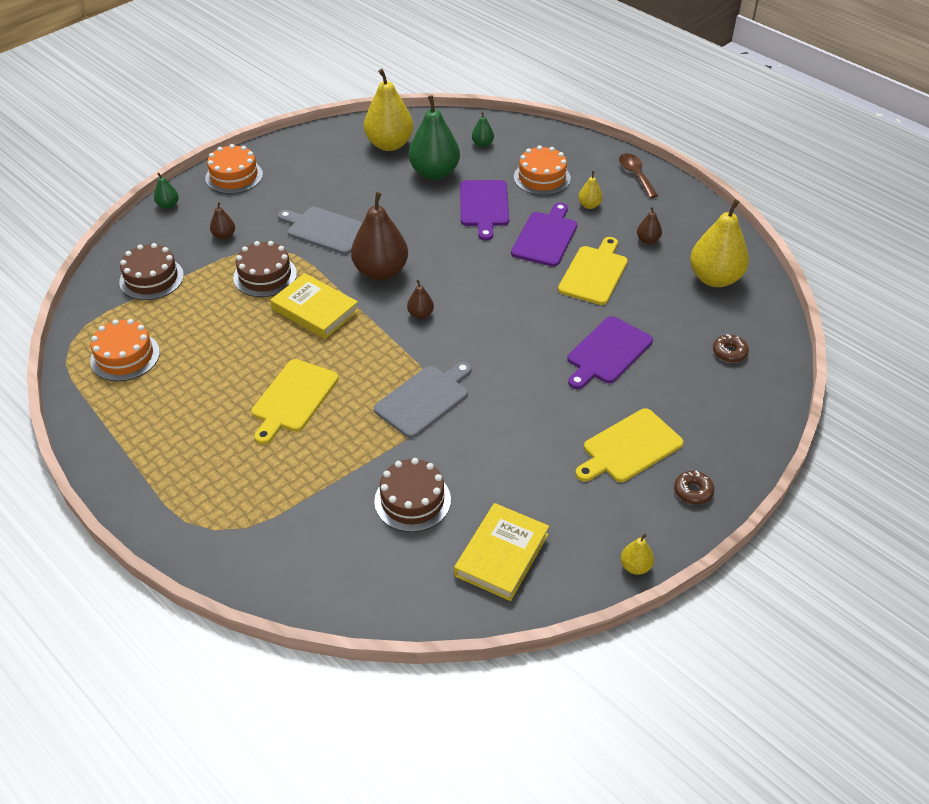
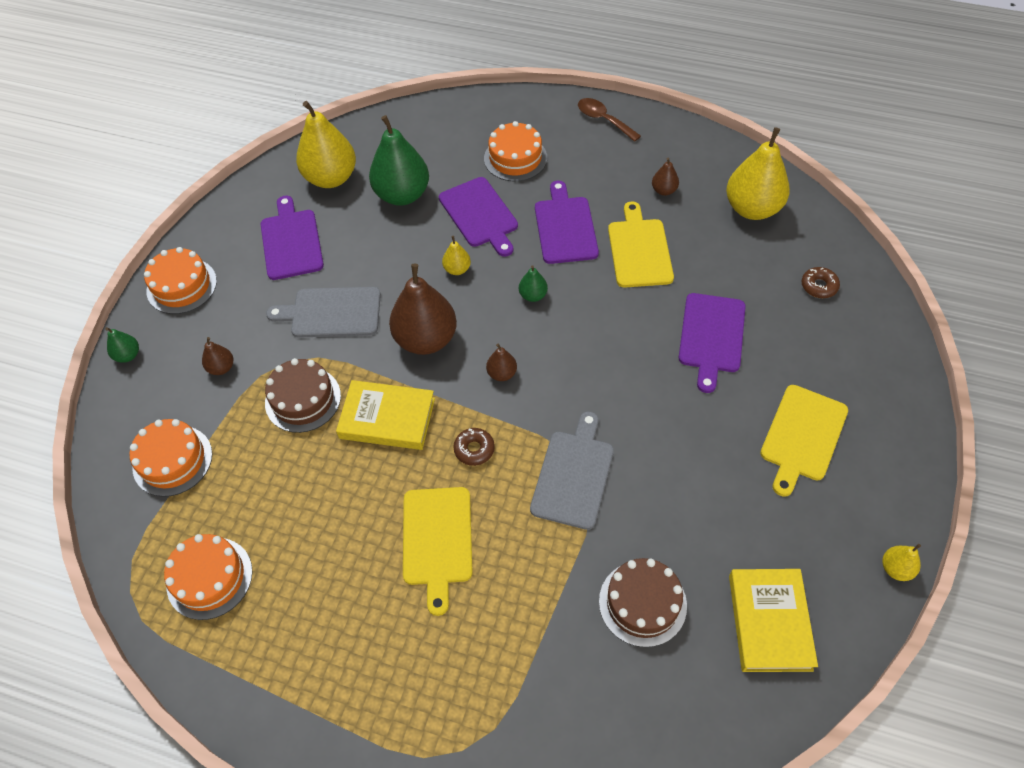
camera: 25 degrees left, 10 degrees up
(151, 278) = (172, 460): brown cake -> orange cake
(330, 175) = (291, 241): none -> purple cutting board
(482, 144) = (429, 141): green pear -> green pear (533, 295)
(589, 205) = (583, 172): yellow pear -> yellow pear (457, 269)
(693, 491) = (889, 457): brown donut -> brown donut (474, 449)

